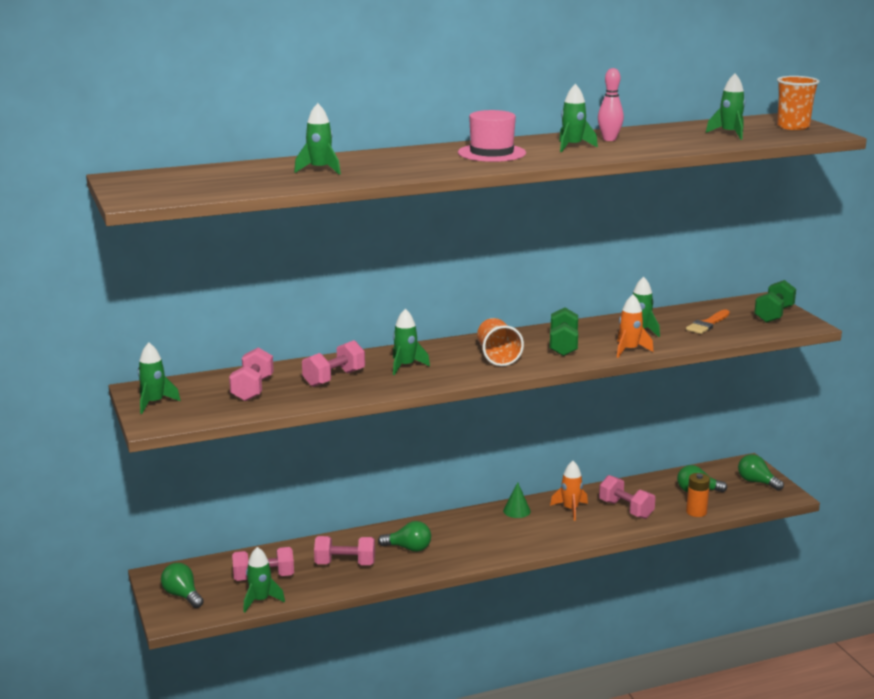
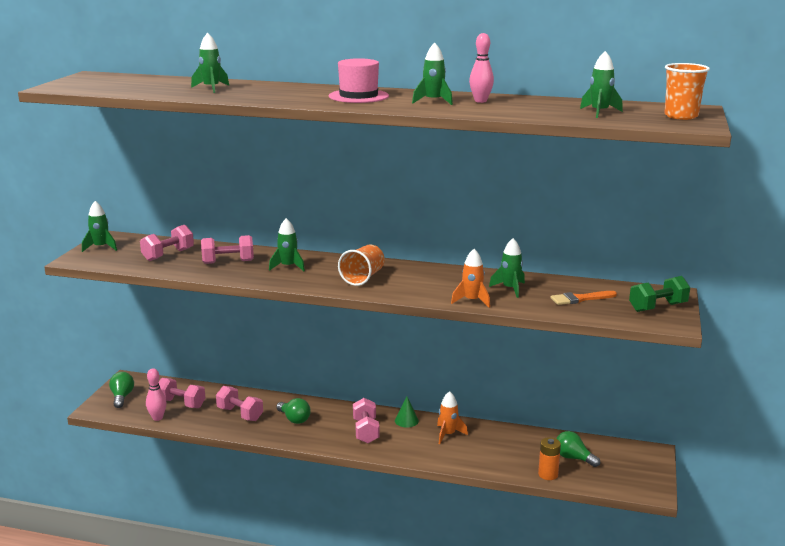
camera: 35 degrees right, 0 degrees up
(260, 600) = (157, 418): green rocket -> pink bowling pin
(563, 346) = (427, 283): green dumbbell -> none
(626, 509) = (491, 450): pink dumbbell -> pink dumbbell (366, 431)
(756, 482) = (639, 470): green light bulb -> none

